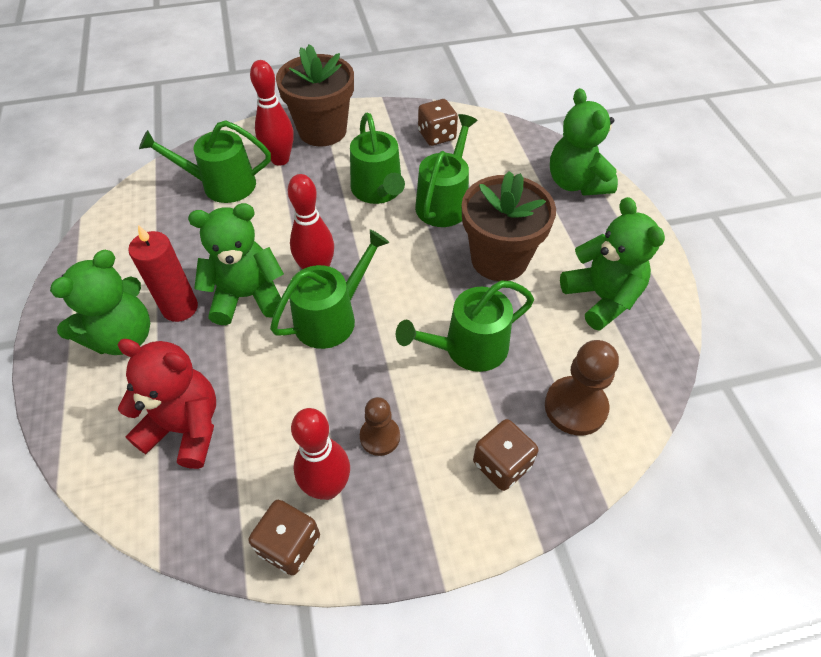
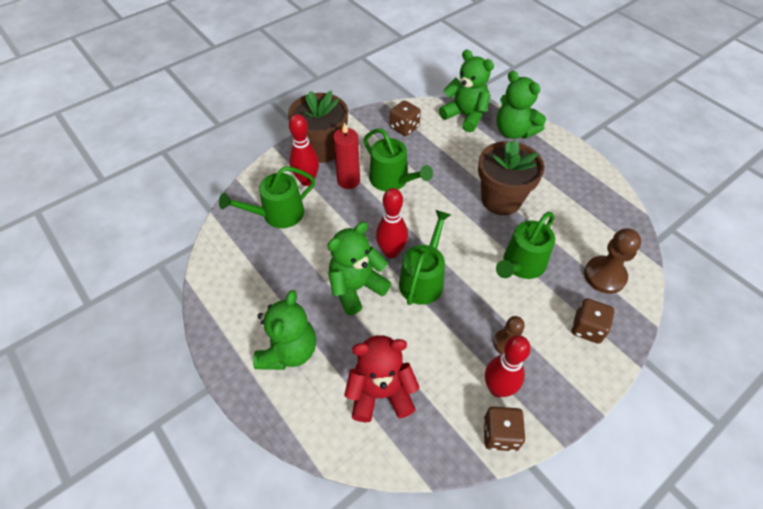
camera: 25 degrees left, 0 degrees up
(180, 308) = (314, 314): red candle -> red candle (348, 181)
(444, 202) = (441, 173): green watering can -> none
(601, 298) = (576, 202): green teddy bear -> green teddy bear (465, 116)

